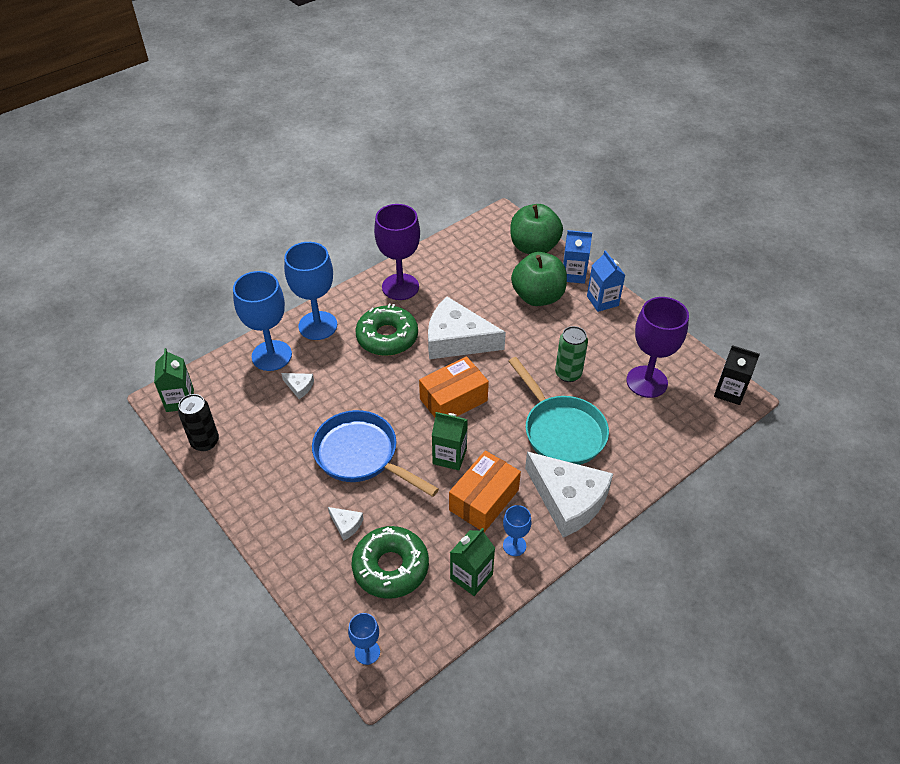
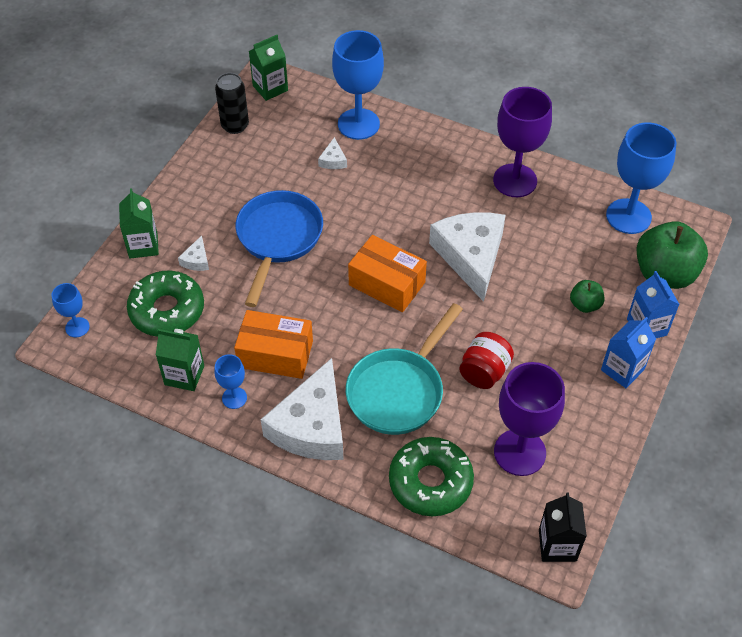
camera: 65 degrees right, 5 degrees up
(318, 325) = (417, 140): blue goblet -> blue goblet (628, 216)
(387, 337) = (437, 198): green donut -> green donut (430, 482)
(449, 456) = (313, 307): green carton -> green carton (143, 245)
(538, 297) = (585, 305): green apple -> green apple, size x0.48
(568, 374) = (484, 372): green can -> red jar

